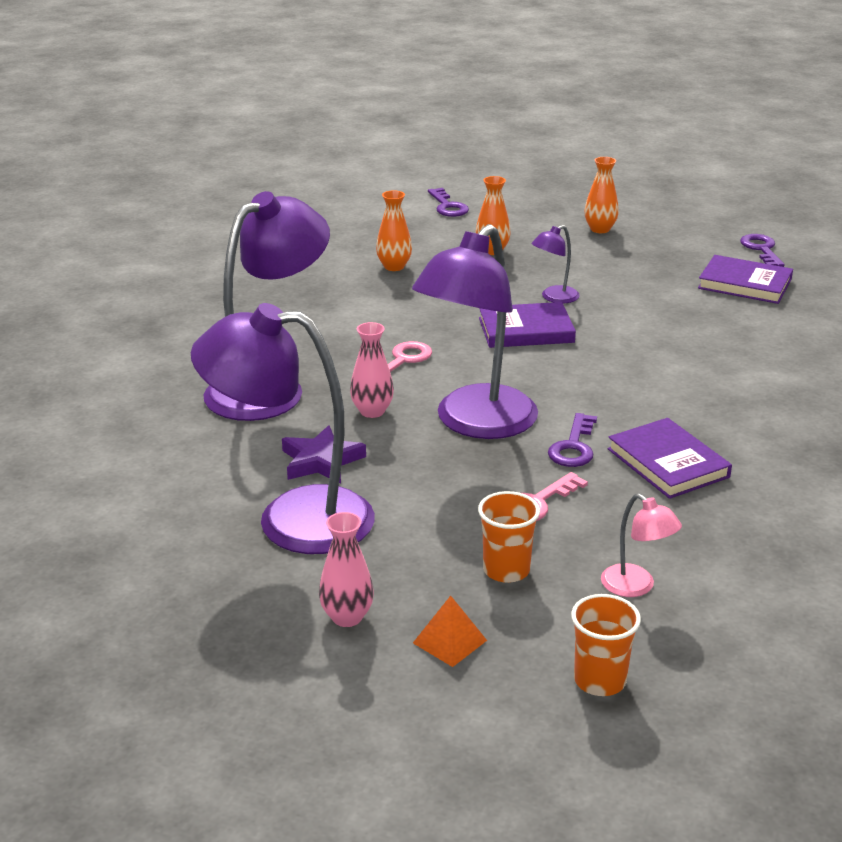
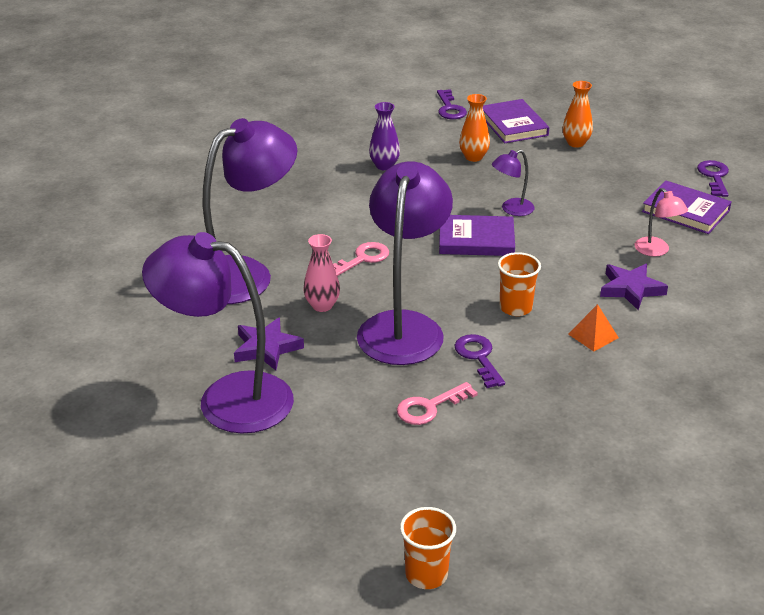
camera: 10 degrees right, 5 degrees up
(347, 617) = (244, 492): pink vase -> none
(394, 267) = (384, 166): orange vase -> purple vase
(450, 641) = (318, 524): orange pyramid -> orange pyramid (593, 336)
(476, 424) = (404, 326): purple lamp -> purple lamp turned 150 degrees clockwise
(506, 570) = (384, 466): orange cup -> orange cup (515, 308)
(573, 447) = (478, 357): purple key -> purple key turned 135 degrees clockwise
(636, 587) = (485, 494): pink lamp -> pink lamp (656, 251)
(668, 463) = (553, 382): purple book -> purple book (513, 125)
(717, 363) = (631, 289): none -> purple star

